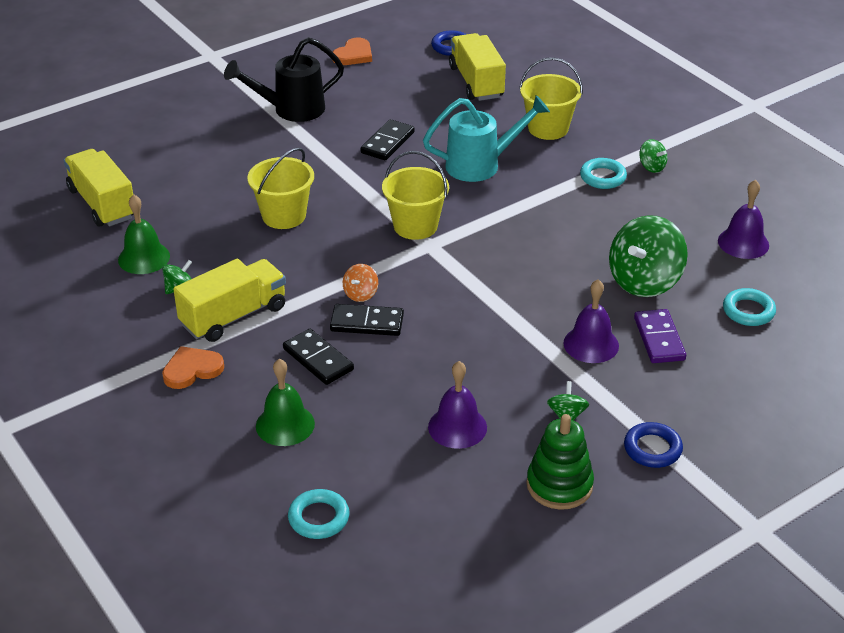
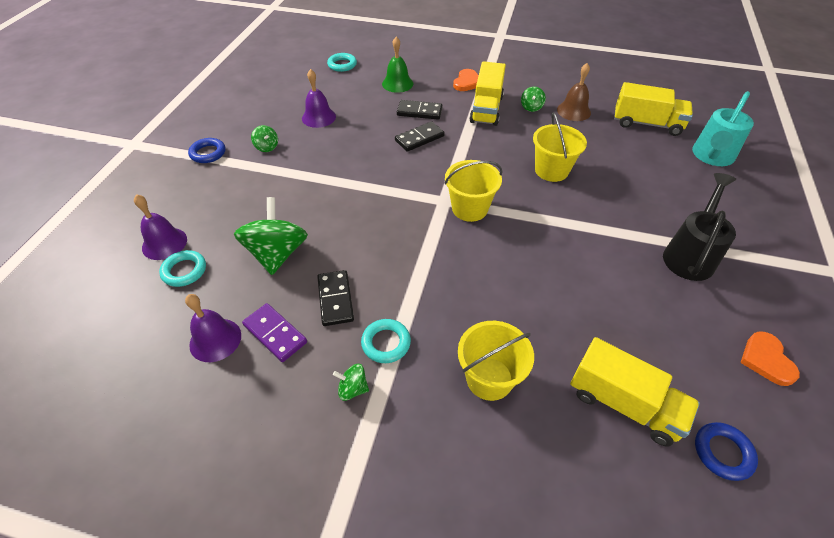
camera: 140 degrees right, 10 degrees up
(144, 258) = (573, 111): green bell -> brown bell
(361, 294) = (443, 150): orange spinning top -> none
(388, 142) = (583, 268): black domino -> black domino (335, 299)
(480, 165) = (492, 291): turquoise watering can -> turquoise watering can (711, 157)
(559, 485) = (247, 118): green stacking toy -> none
(591, 344) = (282, 190): purple bell -> purple bell (164, 243)
(659, 339) = (240, 215): purple domino -> purple domino (275, 333)

